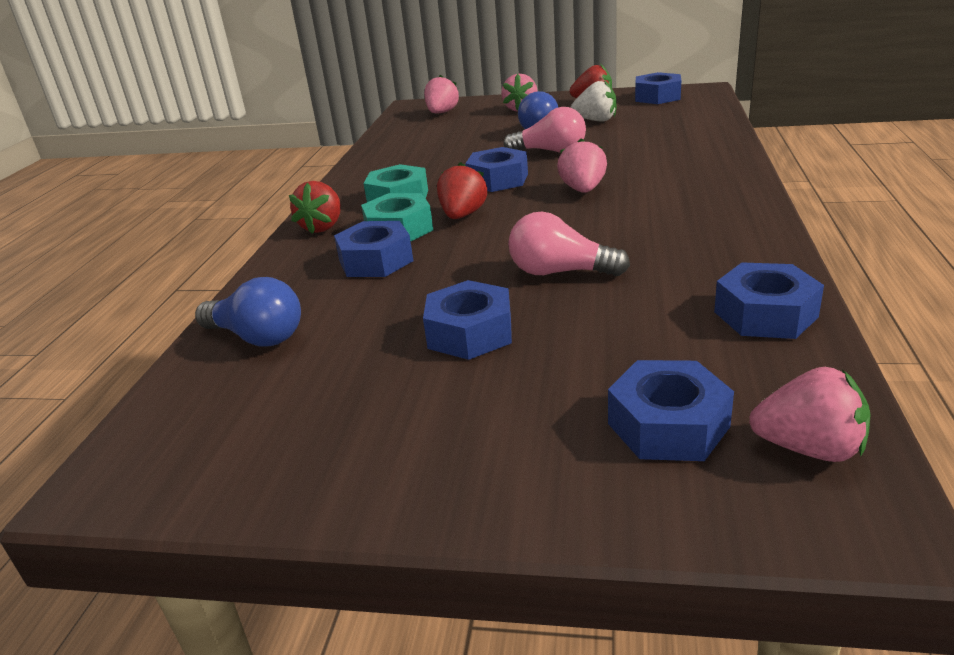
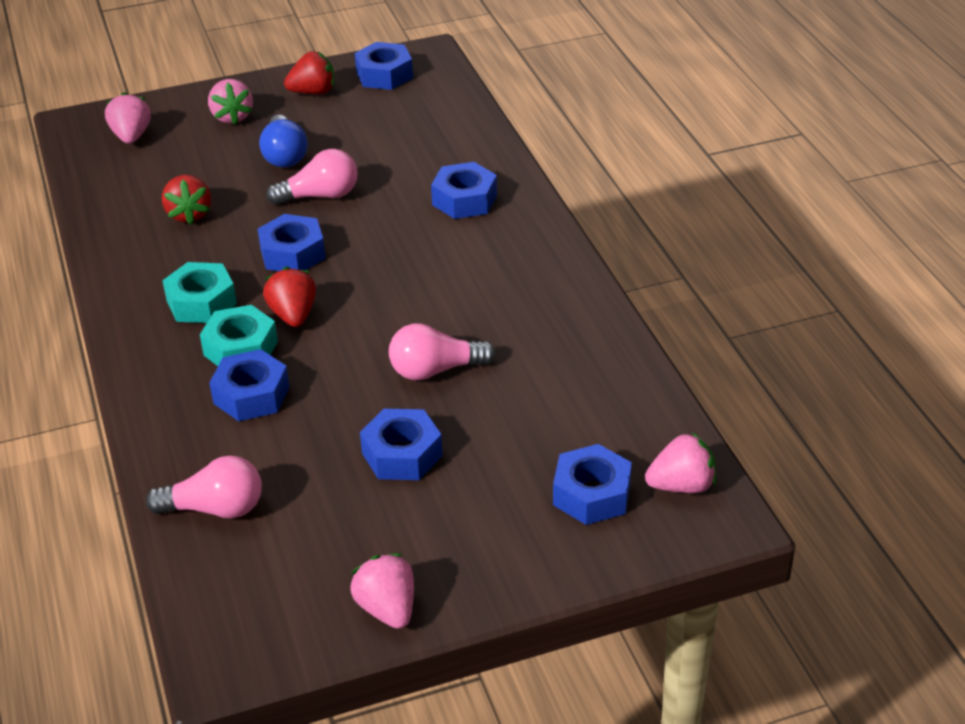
camera: 30 degrees left, 10 degrees up
(257, 337) = (215, 508): blue light bulb -> pink light bulb
(322, 227) = (152, 362): red strawberry -> red strawberry (189, 214)
(583, 190) = (392, 255): pink strawberry -> pink strawberry (387, 608)
(596, 120) = (338, 130): white strawberry -> none
(765, 314) = (615, 378): blue nut -> blue nut (464, 200)

